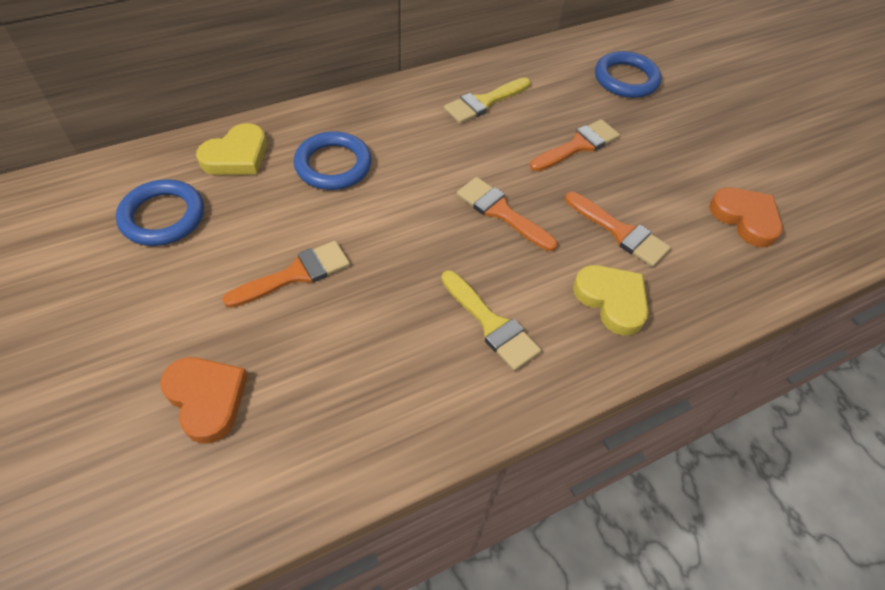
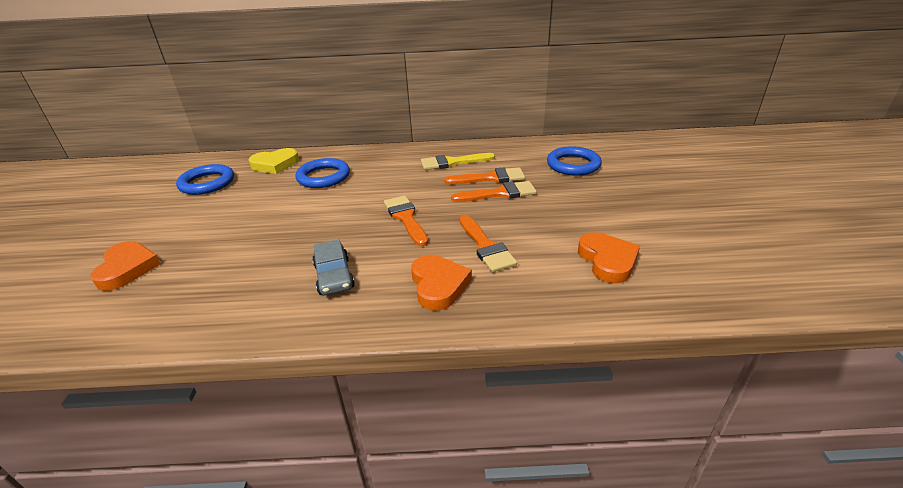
camera: 30 degrees right, 20 degrees down
(296, 274) = (244, 222): orange brush -> orange brush (490, 178)
(491, 324) = (334, 276): yellow brush -> grey car
(612, 300) = (438, 285): yellow heart -> orange heart

